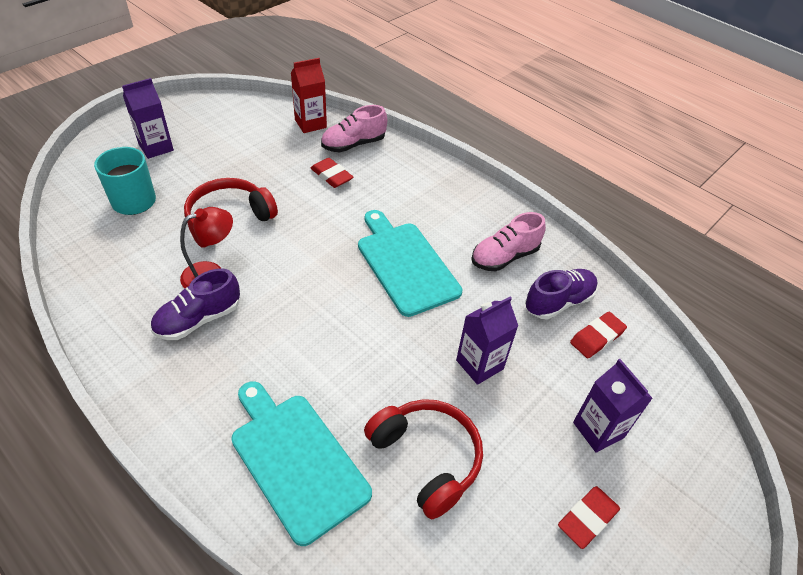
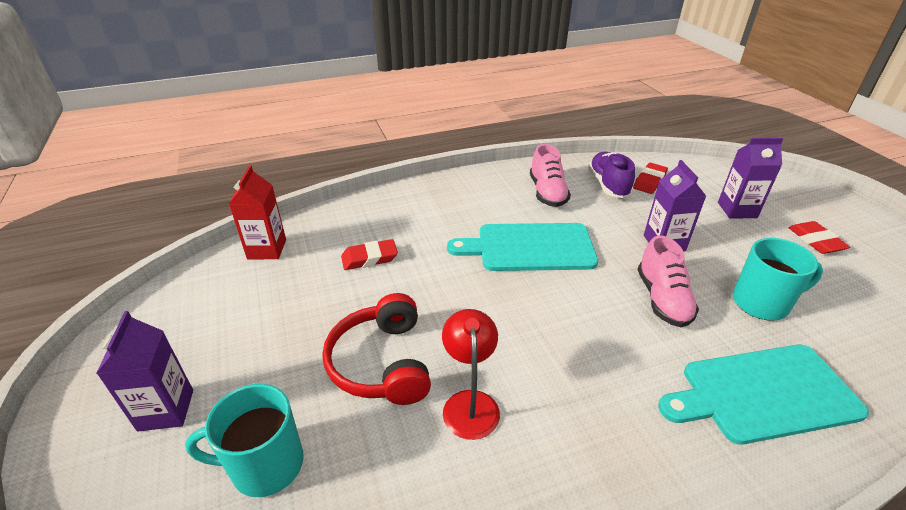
camera: 60 degrees left, 10 degrees down
(198, 319) = (543, 435): purple shoe -> none
(353, 144) = (332, 229): pink shoe -> pink shoe (662, 299)
(426, 458) = (761, 303): red headphones -> turquoise mug
(596, 337) = (649, 181): red eraser -> red eraser turned 45 degrees clockwise

